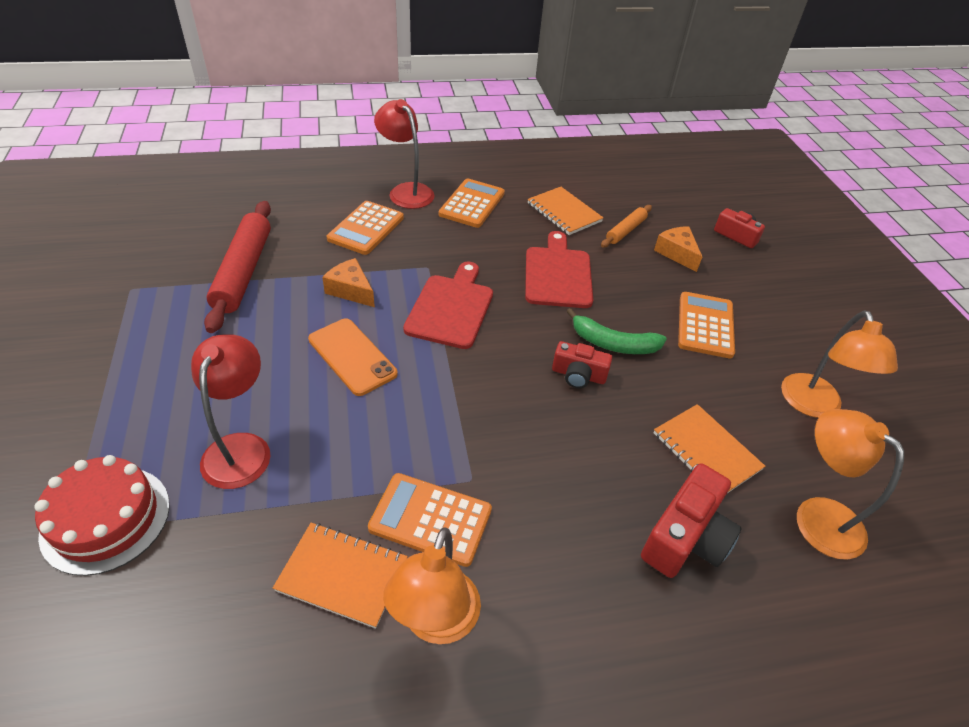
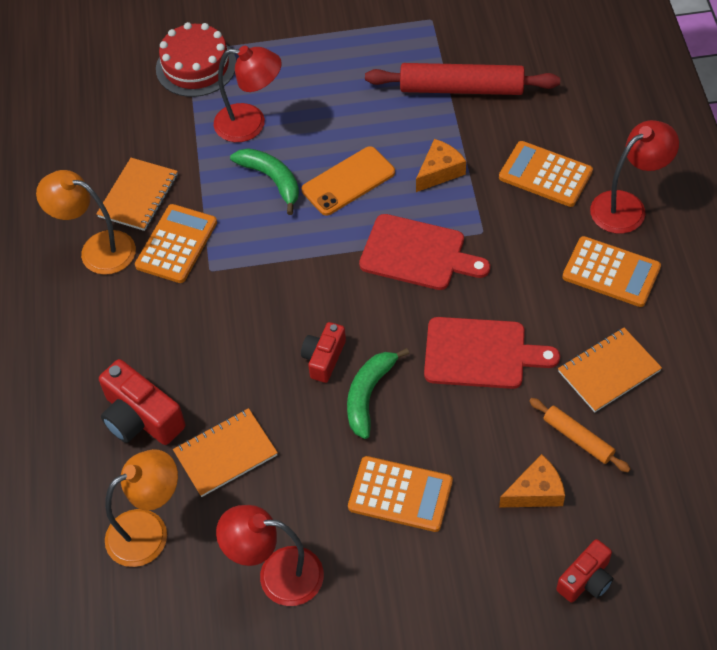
camera: 100 degrees right, 10 degrees up
(338, 423) = (272, 180): none -> green banana
(814, 406) = (277, 575): orange lamp -> red lamp

